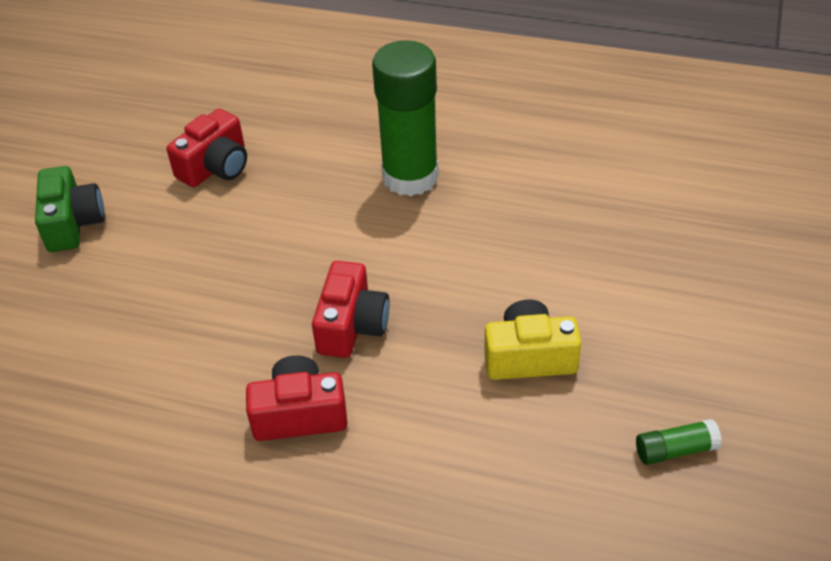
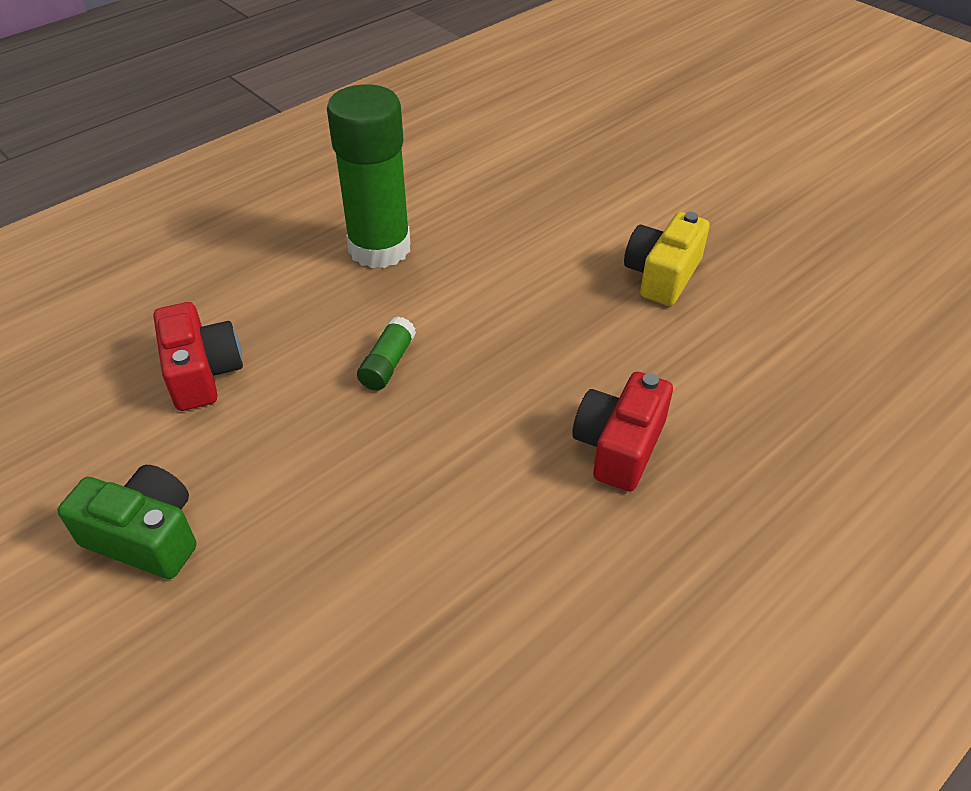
camera: 60 degrees left, 0 degrees up
(352, 326) = (535, 364): red camera -> none
(675, 450) = (810, 247): green glue stick -> green glue stick (387, 364)

